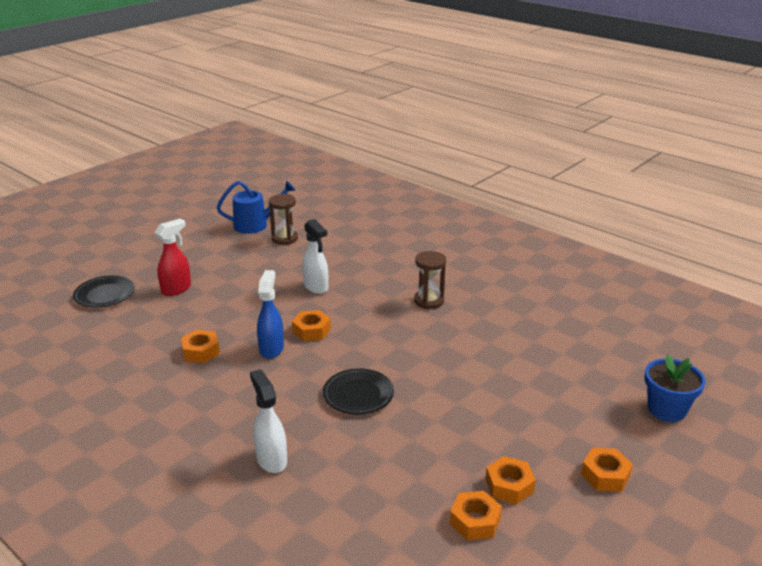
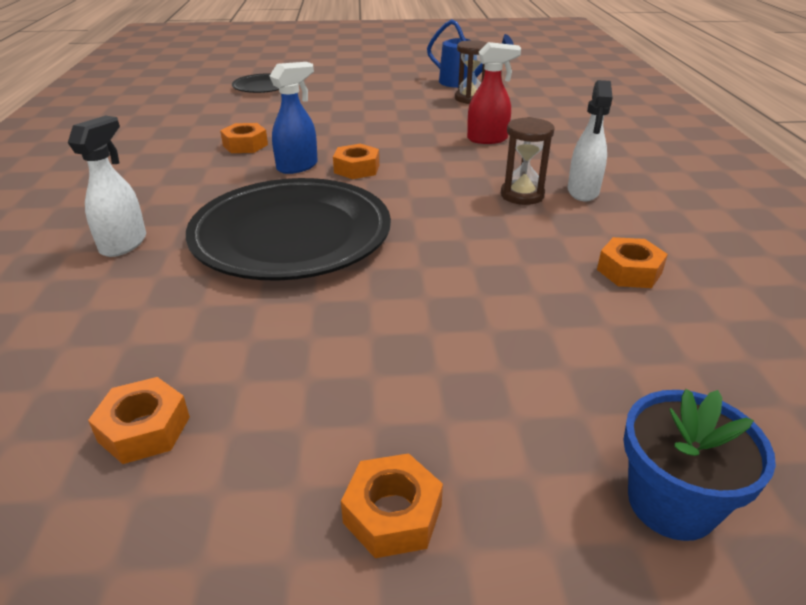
camera: 45 degrees right, 5 degrees up
(176, 289) = (315, 101): red spray bottle -> red spray bottle (488, 139)
(316, 287) = (427, 140): white spray bottle -> white spray bottle (583, 192)
(358, 395) = (291, 236): black plate -> black plate, size x2.04
(509, 486) = (252, 422): orange nut -> orange nut (629, 271)

